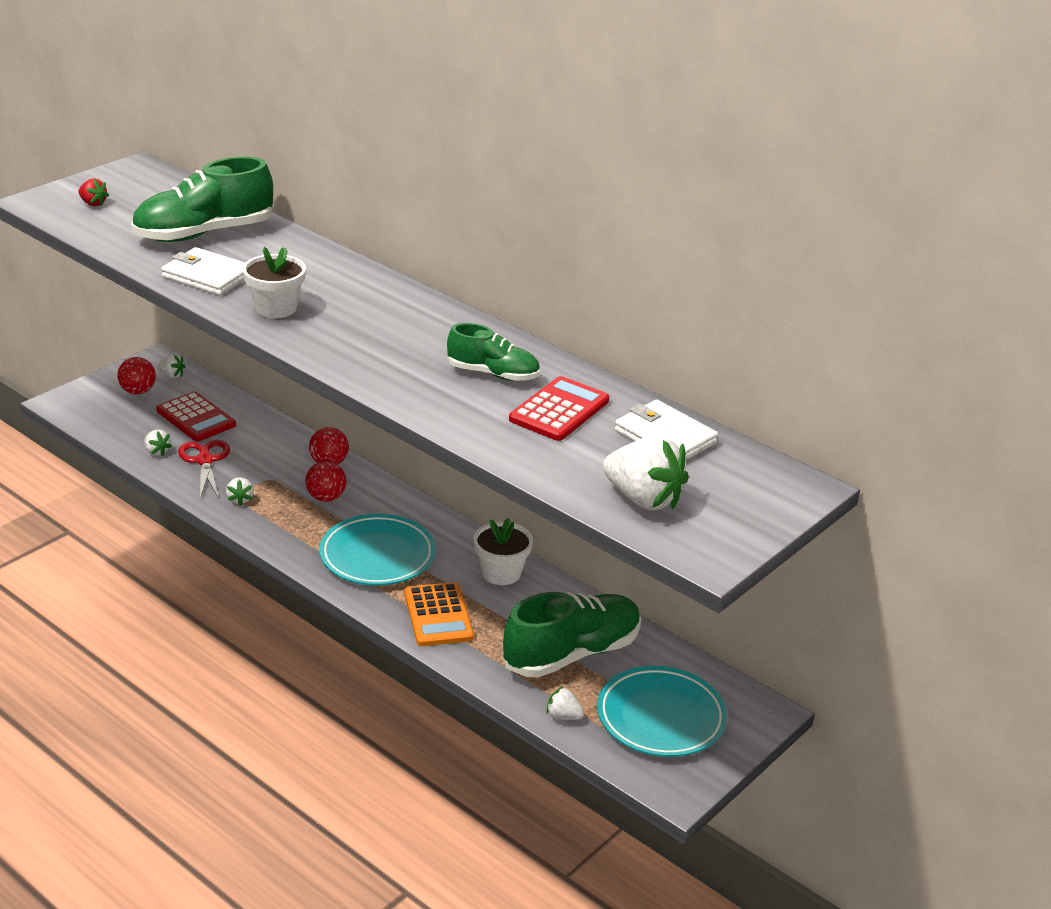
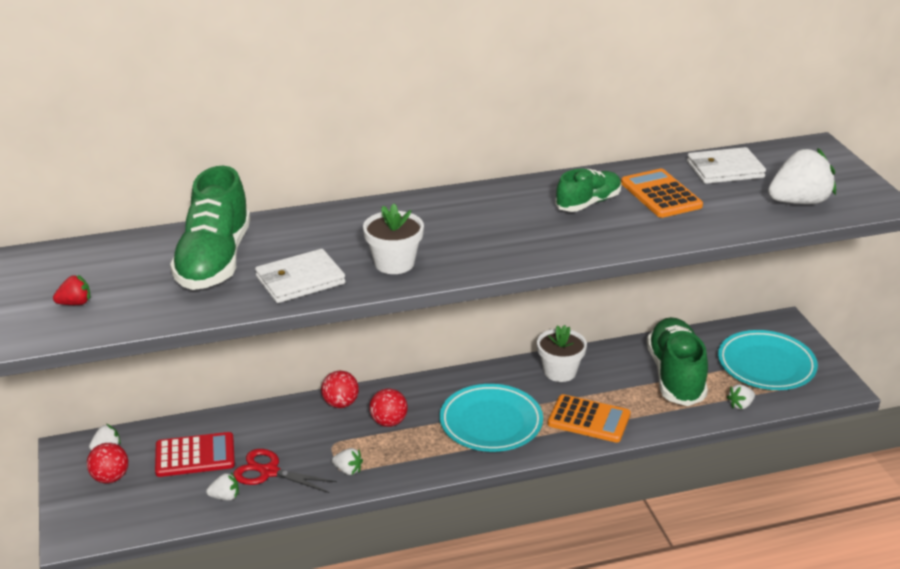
camera: 55 degrees left, 0 degrees up
(559, 410) = (661, 194): red calculator -> orange calculator

